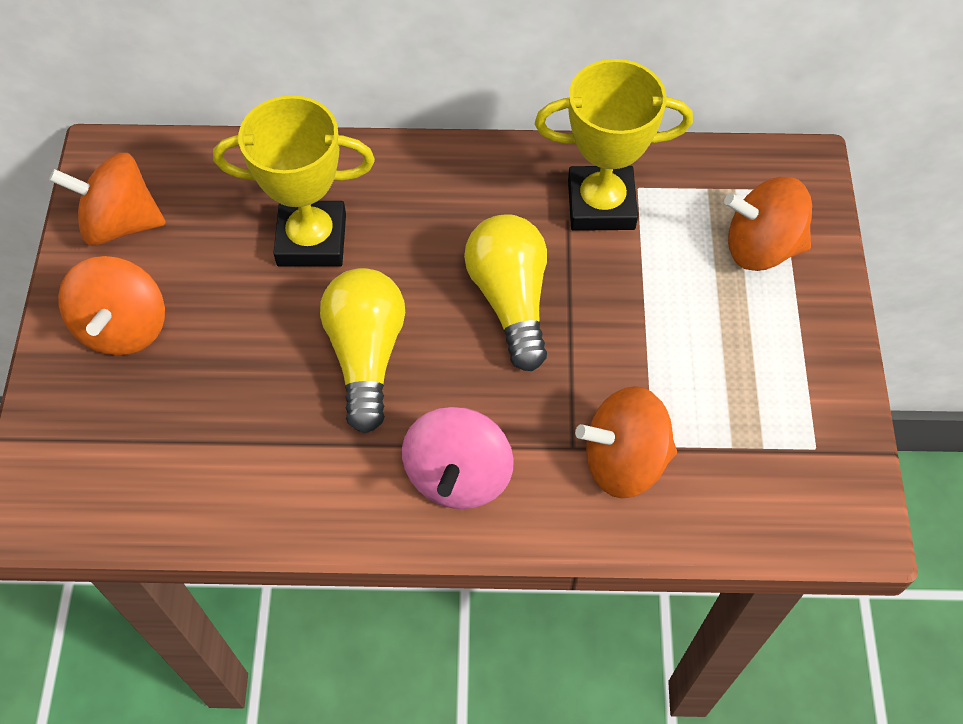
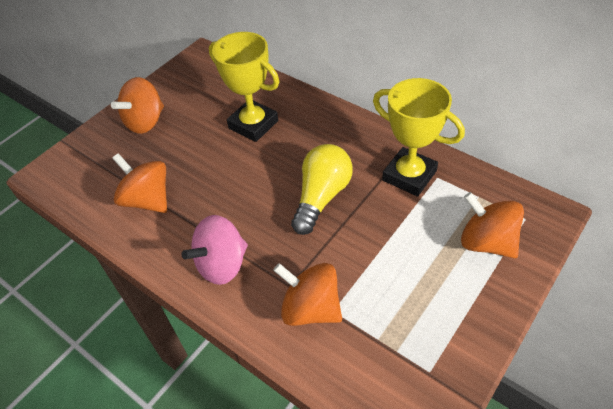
camera: 40 degrees right, 10 degrees down
(121, 223) = (183, 81): orange spinning top -> orange spinning top (148, 200)
(366, 355) = (231, 186): yellow light bulb -> none

